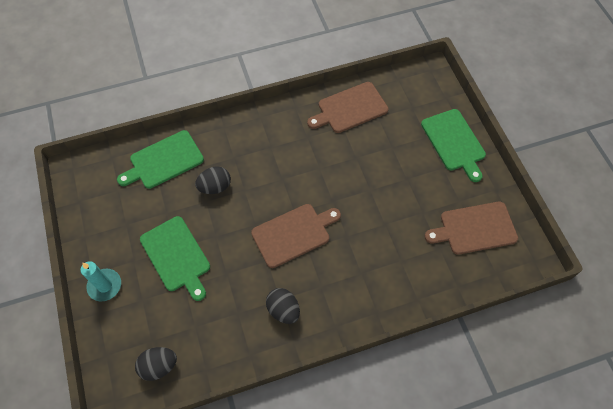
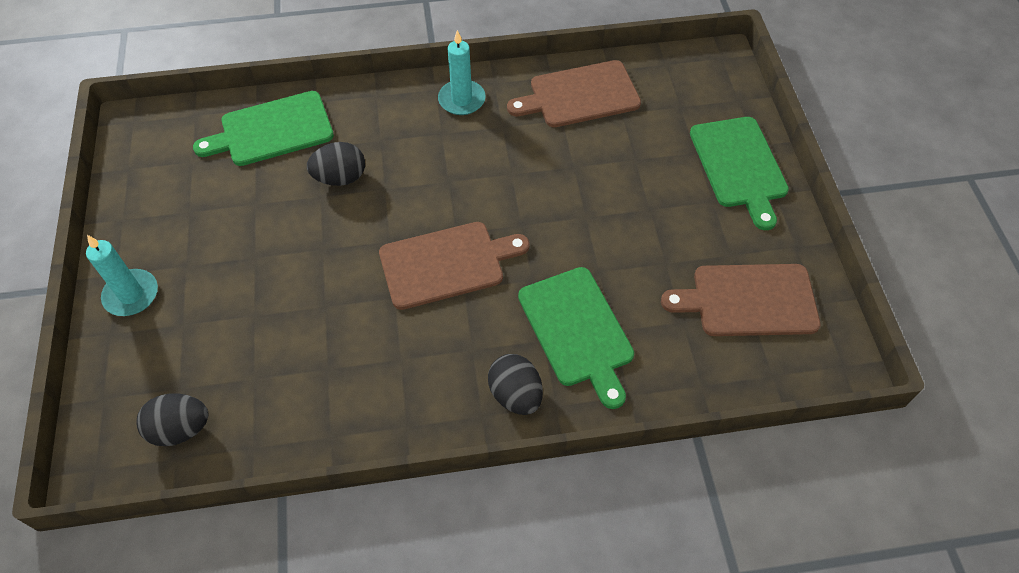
camera: 10 degrees right, 5 degrees down
(176, 256) = (254, 269): green cutting board -> green cutting board (577, 331)
(278, 122) = (461, 100): none -> turquoise candle
(283, 310) = (402, 376): black egg -> black egg (515, 395)

